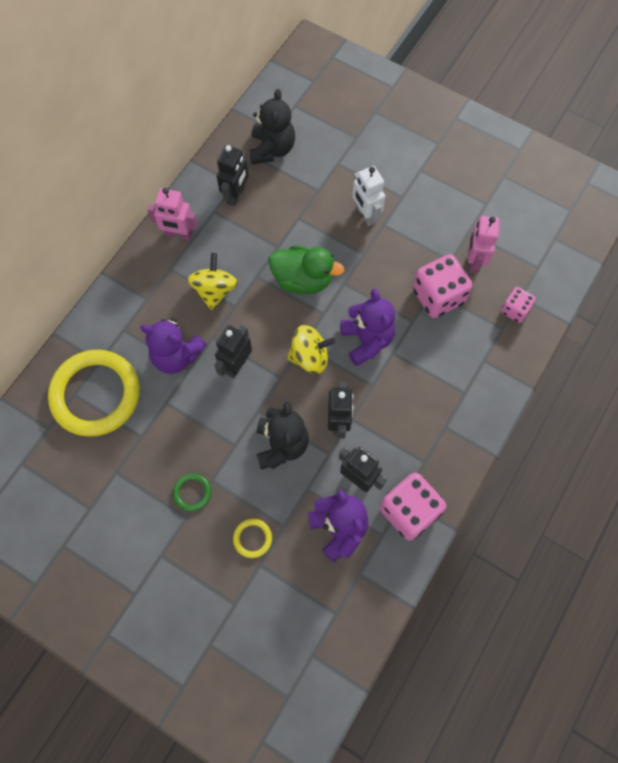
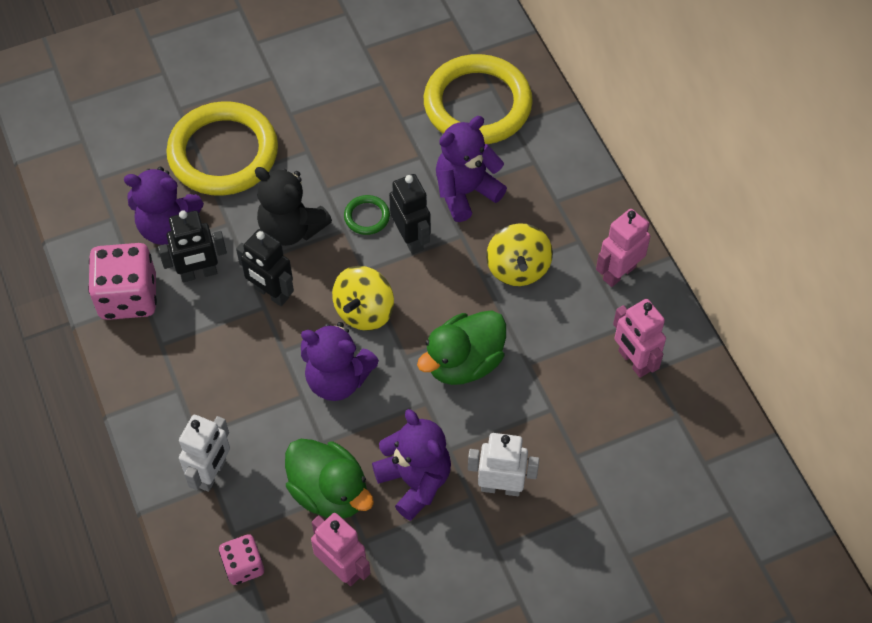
camera: 125 degrees right, 10 degrees down
(192, 492) = (309, 130): green ring -> green ring (367, 217)
(215, 290) = (518, 268): yellow spinning top -> yellow spinning top turned 45 degrees clockwise
(236, 195) = (633, 361): black robot -> pink robot
(252, 538) = (223, 153): yellow ring -> yellow ring, size x2.47
(272, 149) = (677, 442): black teddy bear -> none
(396, 258) = (415, 481): none -> purple teddy bear
(438, 296) = (329, 492): pink dice -> green duck
(479, 366) = (212, 473): none -> white robot

